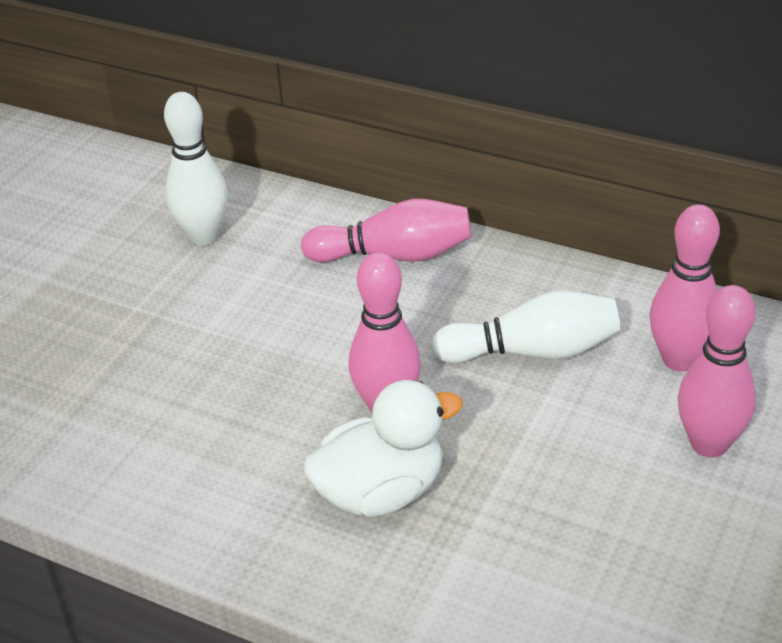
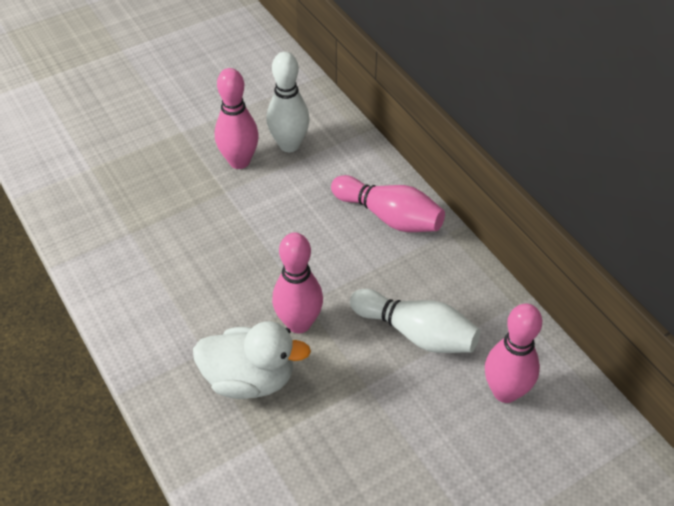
camera: 30 degrees right, 10 degrees up
(709, 444) = (471, 463): pink bowling pin -> pink bowling pin (239, 161)

